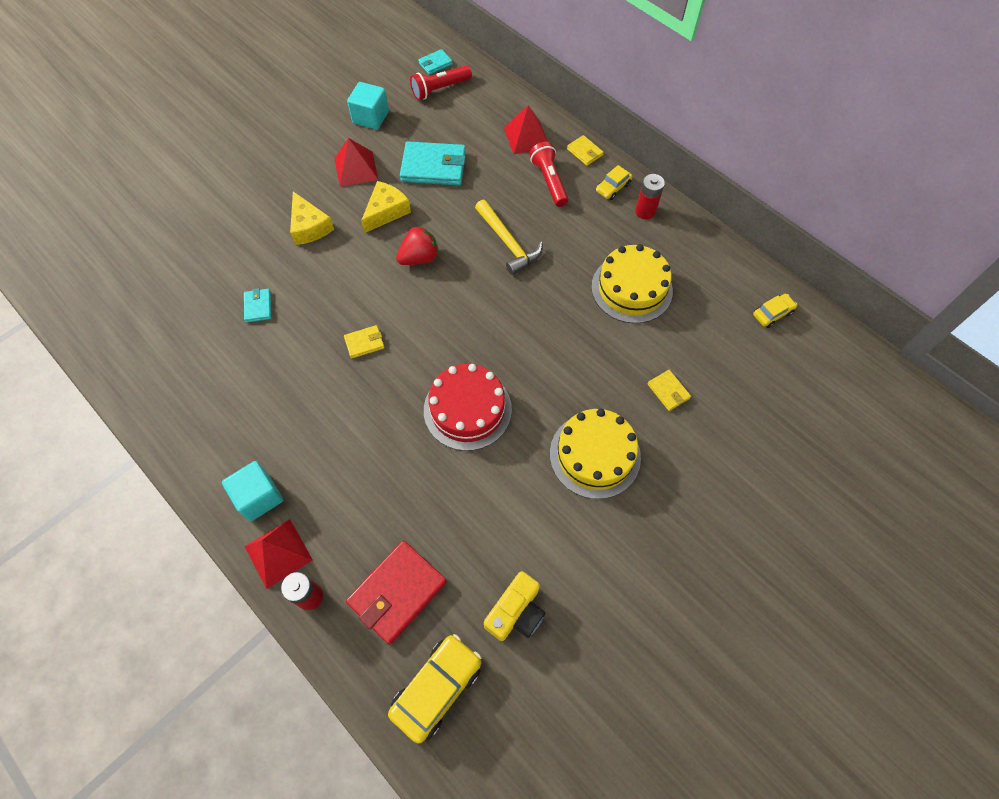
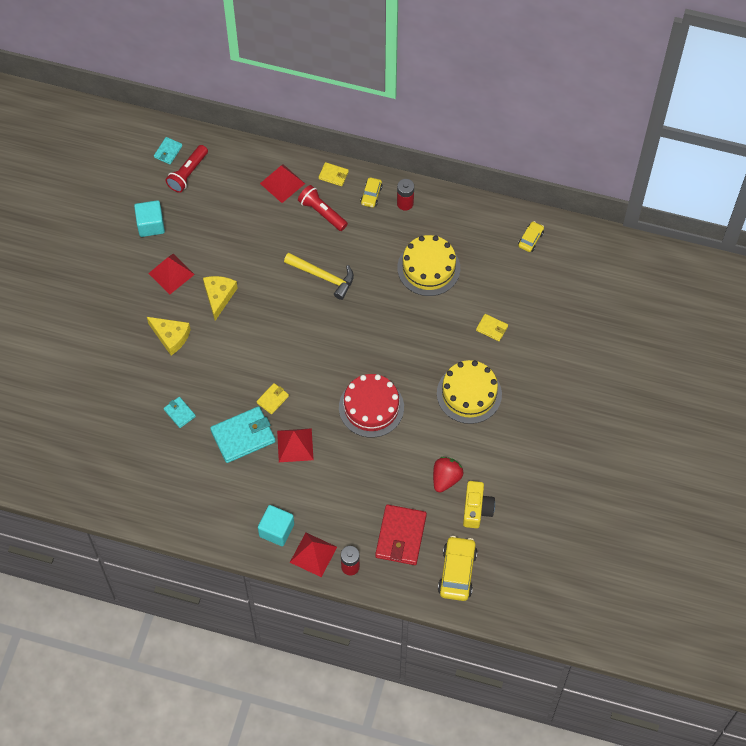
camera: 30 degrees left, 0 degrees up
(352, 407) = (295, 445): none -> red pyramid
(419, 258) = (268, 320): red strawberry -> red strawberry (446, 478)
(433, 167) = (229, 243): turquoise wallet -> turquoise wallet (243, 436)

